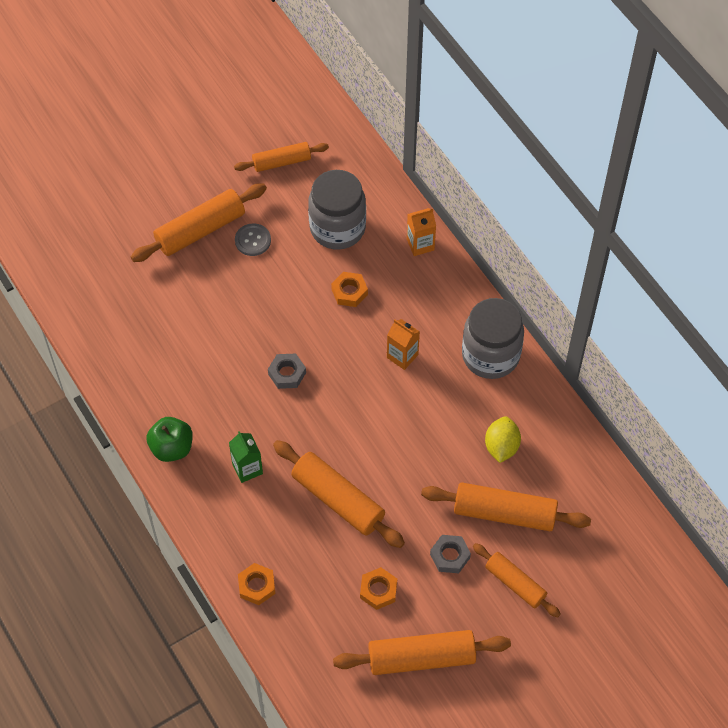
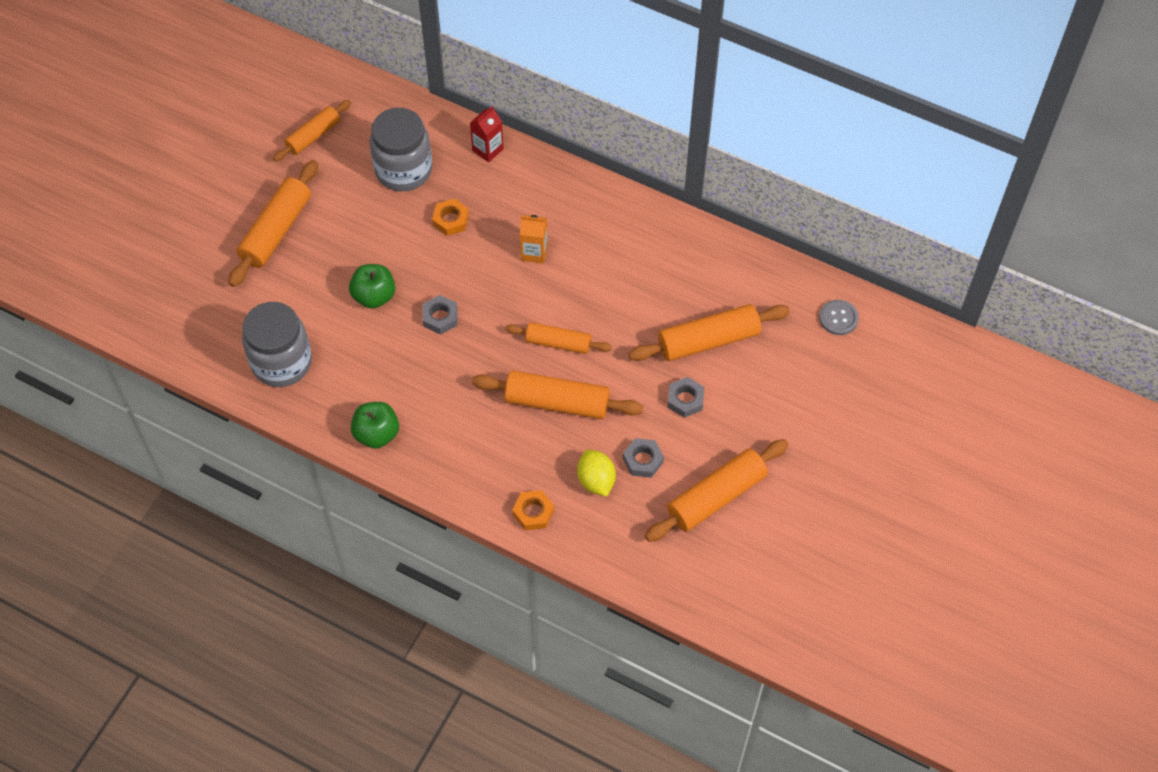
camera: 30 degrees left, 0 degrees up
(244, 327) = (374, 296): none -> green apple
(247, 468) = (458, 417): green carton -> none
(253, 240) = (332, 217): grey button -> grey button (838, 318)
(378, 590) = (643, 460): orange nut -> grey nut
(420, 244) = (488, 150): orange carton -> red carton
(490, 355) = (611, 215): grey jar -> grey jar (282, 362)
(501, 447) = (670, 286): yellow lemon -> yellow lemon (596, 480)
(515, 583) = (755, 394): orange rolling pin -> orange rolling pin (558, 343)

